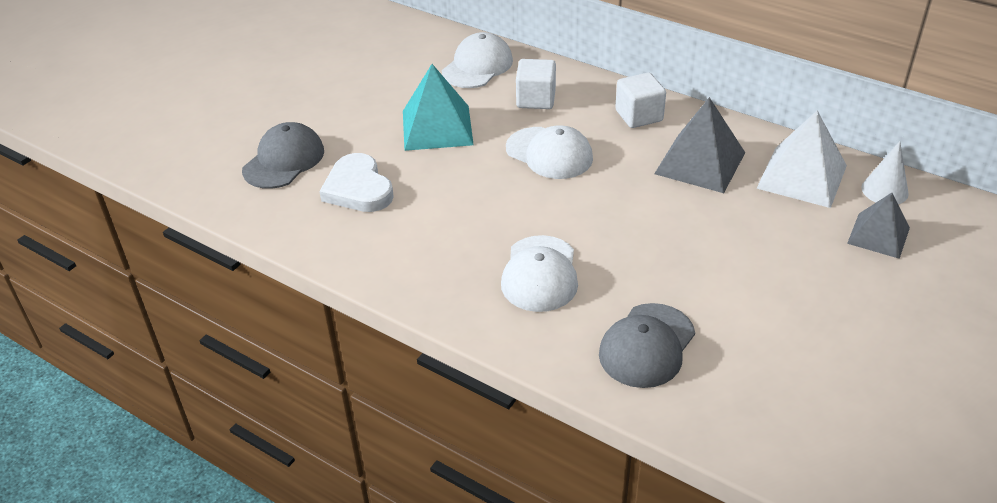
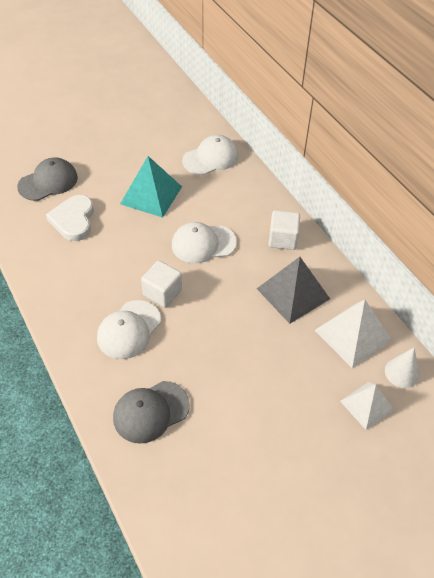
camera: 25 degrees right, 10 degrees up
(536, 99) = (227, 199): white cube -> white cube (162, 293)
(549, 153) = (203, 244): white cap -> white cap turned 105 degrees clockwise
(878, 235) = (366, 405): grey pyramid -> white pyramid

